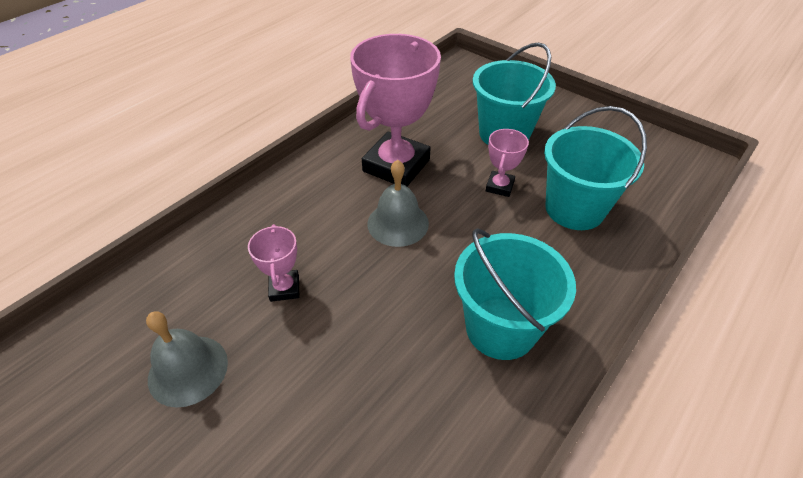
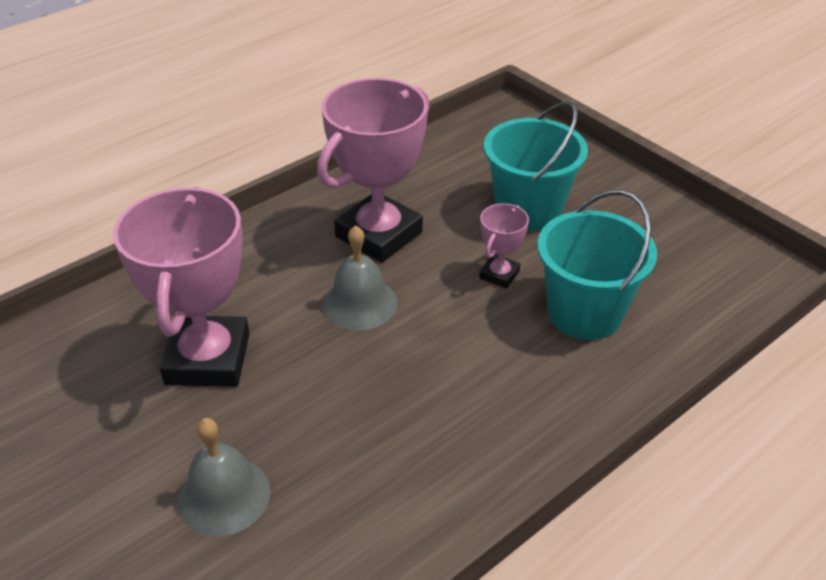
camera: 10 degrees right, 5 degrees down
(188, 370) = (83, 429): grey bell -> grey bell (224, 495)
(284, 288) = (208, 359): pink trophy -> pink trophy, size x2.16
(500, 328) = (443, 436): turquoise bucket -> none

